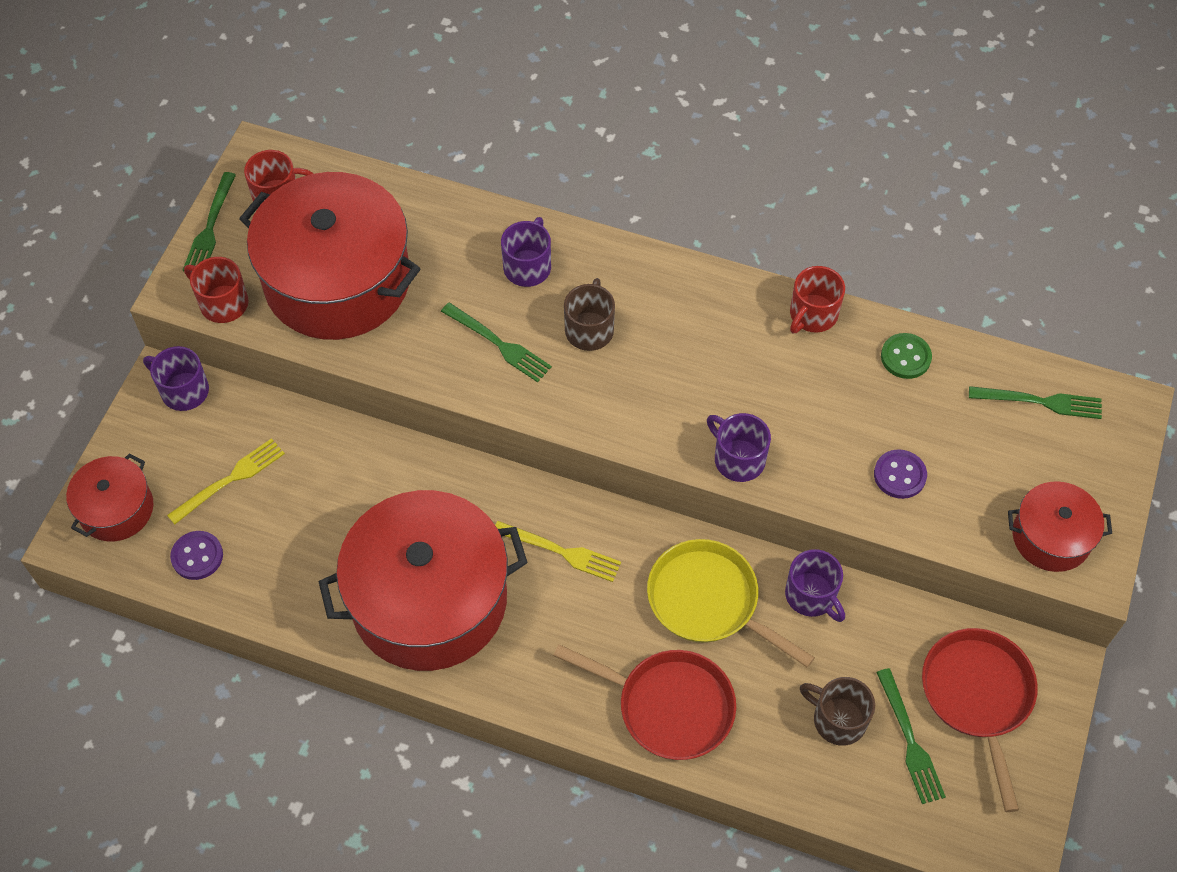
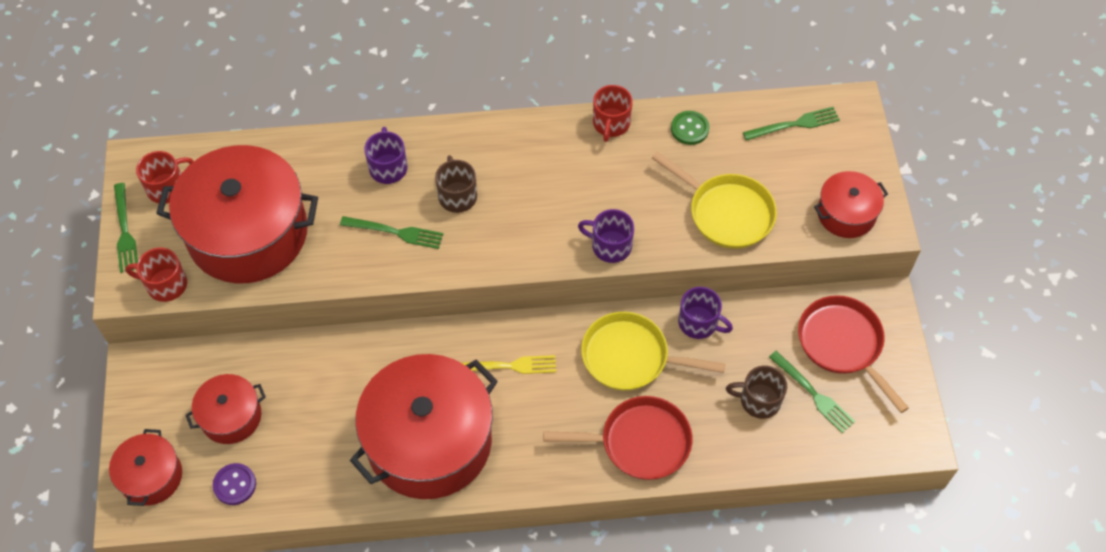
camera: 25 degrees left, 0 degrees up
(183, 390) = (158, 365): purple mug -> none
(231, 479) = (231, 416): yellow fork -> red pot
(899, 475) = (726, 212): purple button -> yellow pan

